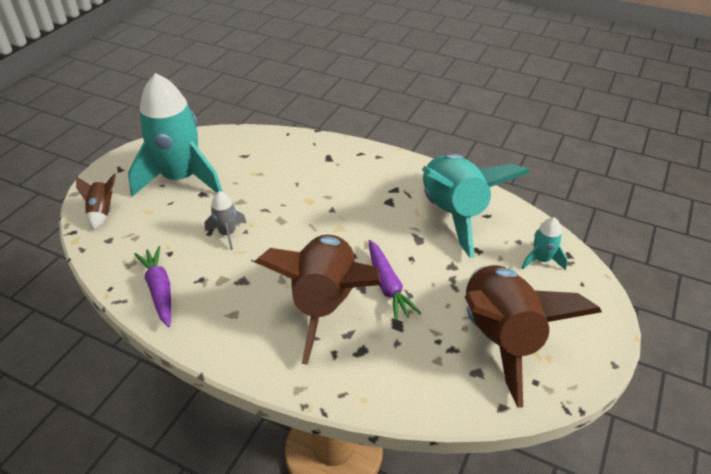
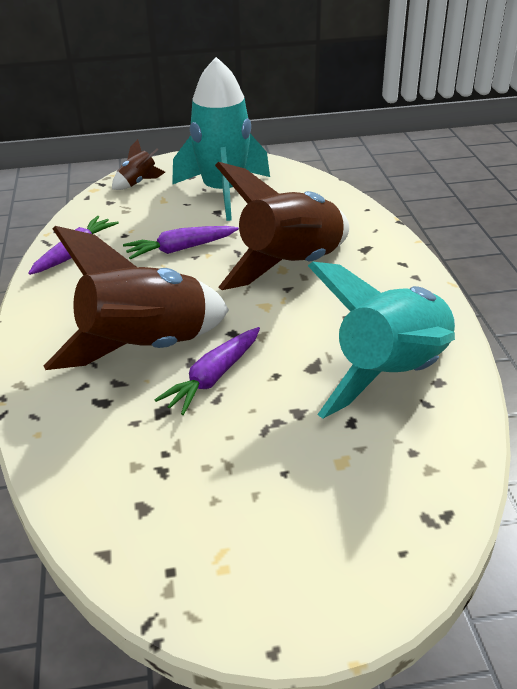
camera: 55 degrees right, 5 degrees down
(227, 233) = (181, 249): grey rocket -> purple carrot
(501, 337) = (218, 506): brown rocket -> brown rocket (291, 266)
(541, 260) = (402, 489): turquoise rocket -> none

